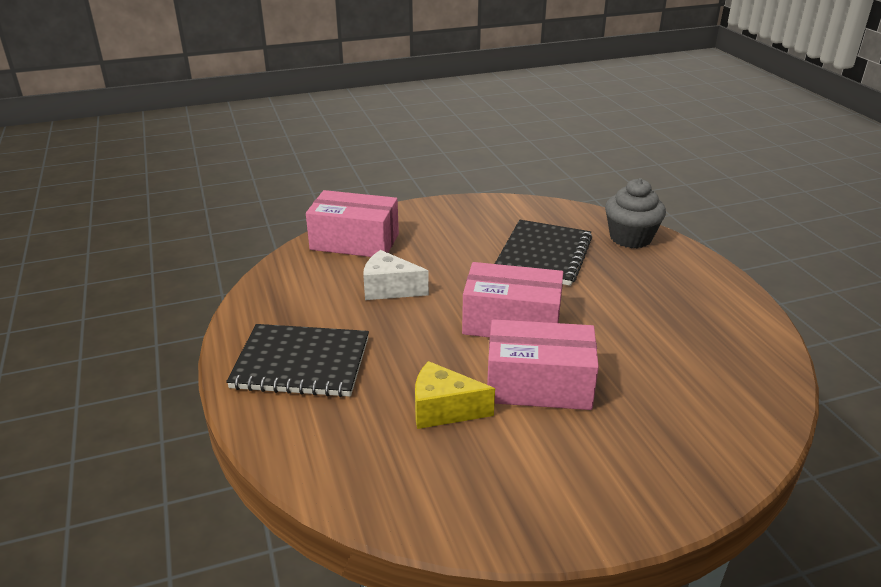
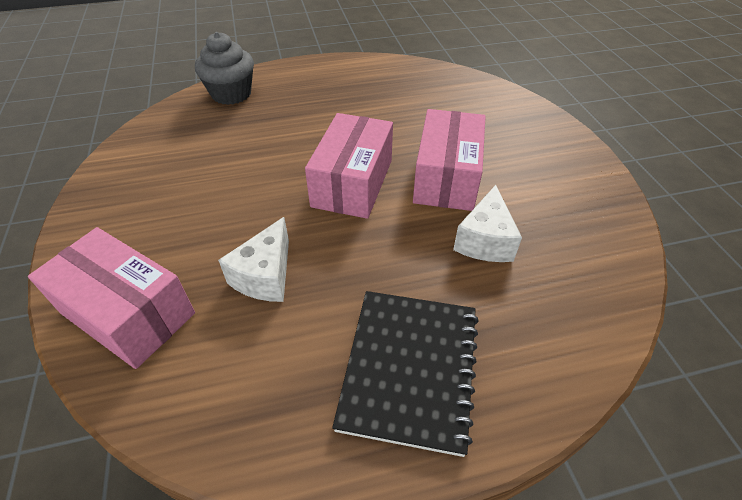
camera: 85 degrees left, 15 degrees up
(354, 242) = (128, 313): pink box -> pink box turned 75 degrees counterclockwise
(443, 410) = (485, 241): yellow cheese -> white cheese
(543, 255) = (238, 148): black notebook -> none

